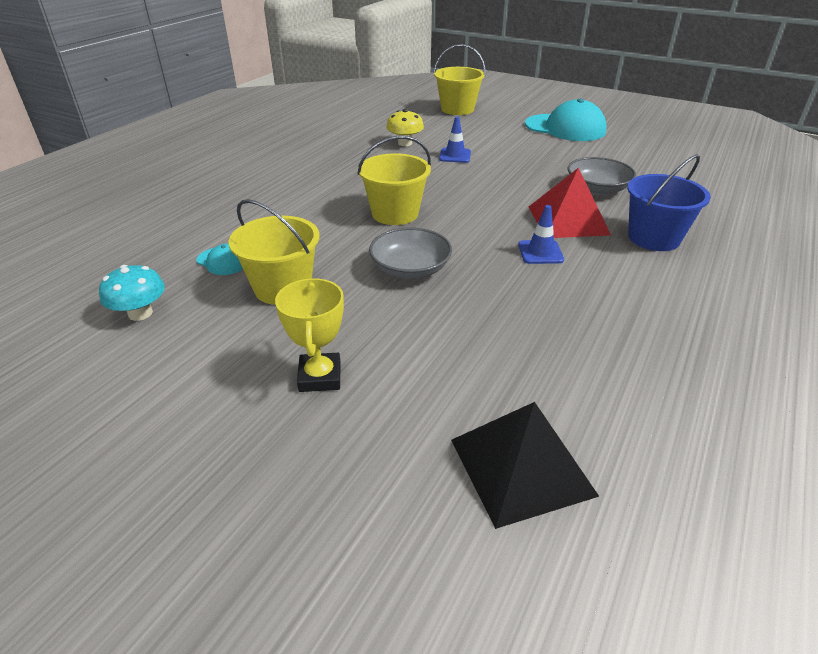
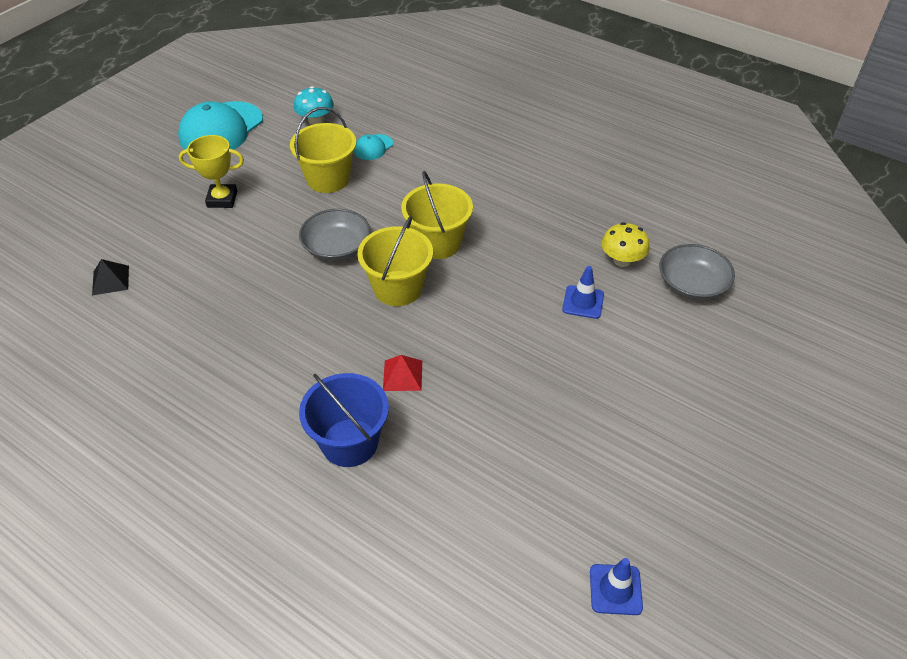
camera: 95 degrees right, 10 degrees up
(457, 109) = (763, 324): yellow bucket -> yellow bucket (398, 288)
(521, 467) = (110, 280): black pyramid -> black pyramid, size x0.53
(540, 252) = (342, 338): blue traffic cone -> blue traffic cone (615, 589)
(565, 128) = (698, 444): turquoise cap -> turquoise cap (221, 129)
(568, 220) = (402, 375): red pyramid -> red pyramid, size x0.53
(597, 188) = (478, 425): grey bowl -> grey bowl (692, 284)

